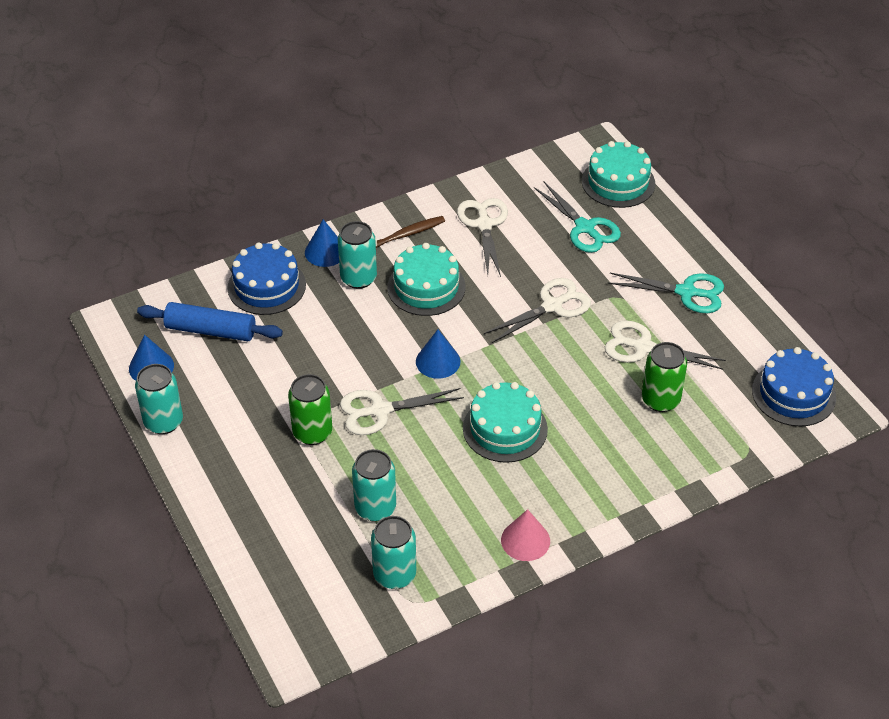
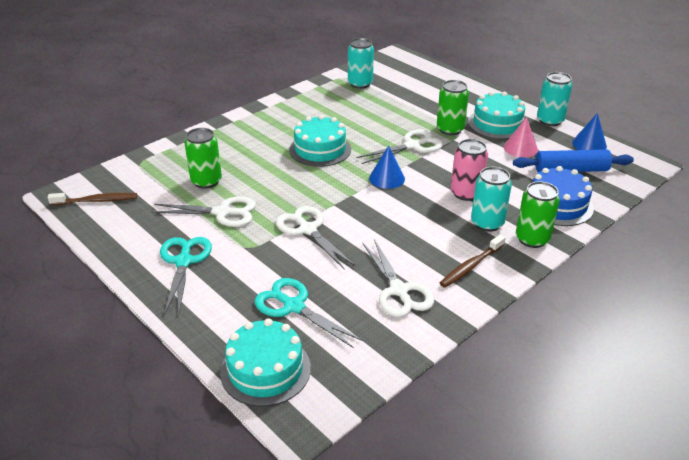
camera: 165 degrees right, 10 degrees down
(325, 251) = (532, 239): blue cone -> green can
(357, 321) = (466, 193): none -> pink can
(375, 508) = (386, 104): turquoise can -> none
(426, 287) = (424, 226): turquoise cake -> turquoise cake (497, 124)
(525, 540) = (289, 104): pink cone -> pink cone (520, 148)
(552, 306) = (308, 230): white scissors -> white scissors turned 105 degrees clockwise
(686, 292) = (184, 261): turquoise scissors -> turquoise scissors turned 90 degrees clockwise
(793, 394) = (96, 201): blue cake -> brown toothbrush

